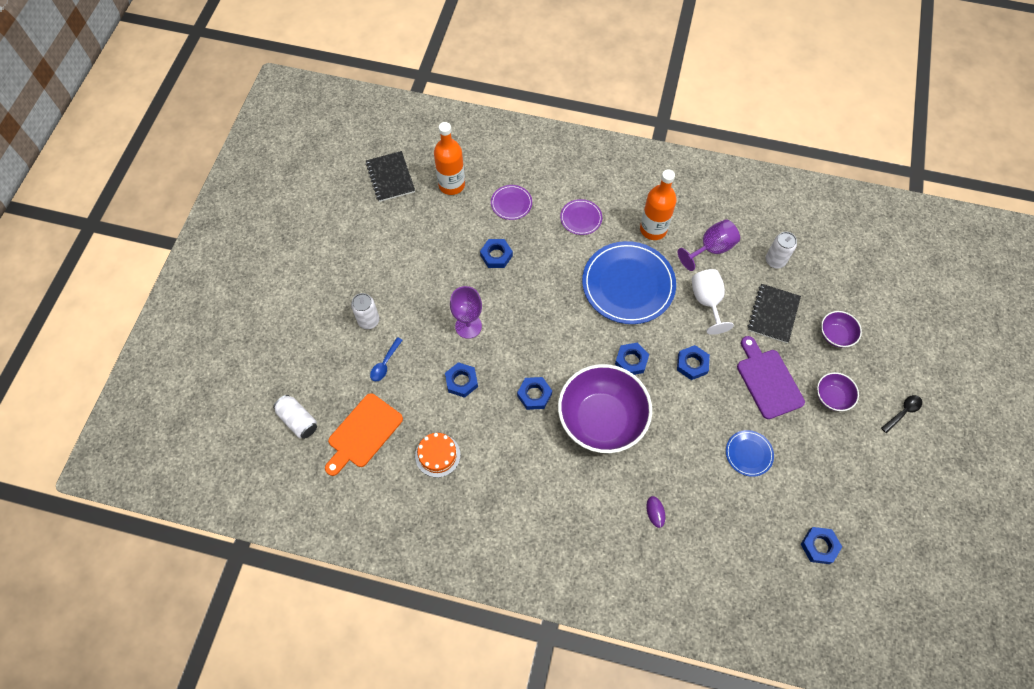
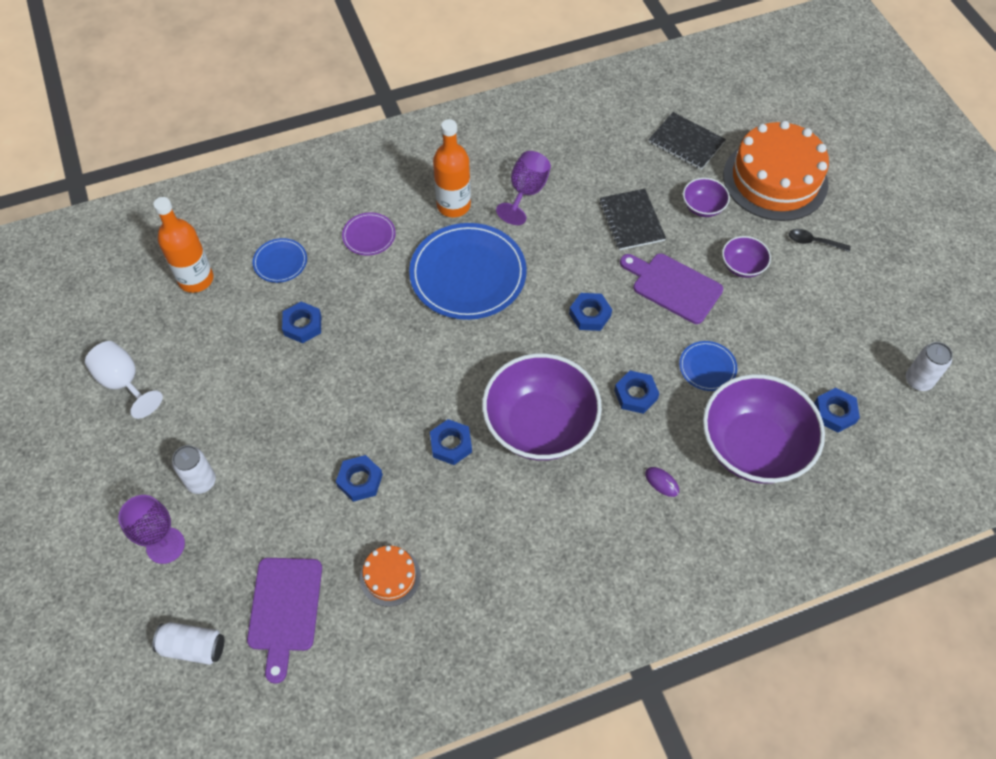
camera: 35 degrees left, 5 degrees down
(363, 433) = (284, 609): orange cutting board -> purple cutting board
(385, 364) = (256, 516): blue spoon -> none
(390, 177) = (115, 311): black notebook -> black notebook (686, 142)
(468, 326) = (325, 417): purple goblet -> purple goblet (165, 545)
(511, 203) = (280, 262): purple plate -> blue plate
(631, 361) = (527, 348): blue nut -> blue nut (635, 394)
(707, 301) = (559, 245): white goblet -> white goblet (124, 382)
(739, 530) = (753, 447): none -> purple bowl
(775, 261) = (596, 169): white can -> white can (918, 380)
(903, 412) = (813, 242): black spoon -> black spoon turned 90 degrees counterclockwise
(910, 347) = (775, 179): none -> orange cake

